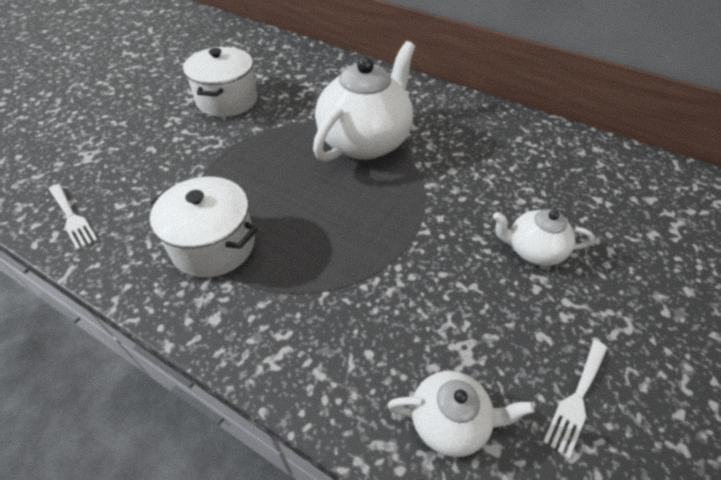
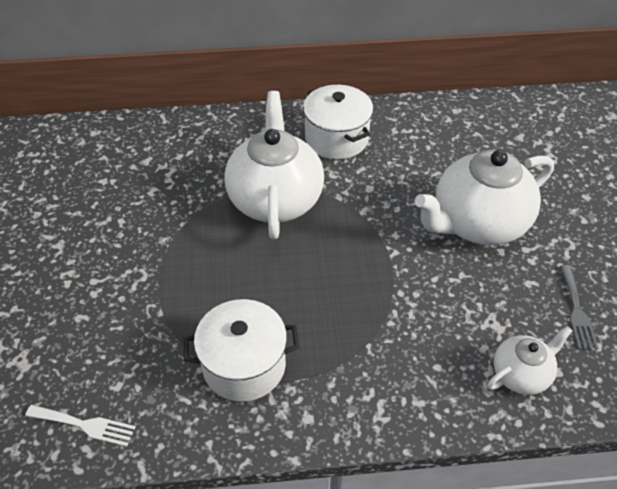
camera: 35 degrees left, 0 degrees up
(227, 100) = (100, 225): white pot -> white pot (336, 138)
(532, 250) = (477, 223): white teapot -> white teapot, size x1.94
(576, 399) = (577, 311): white fork -> grey fork

